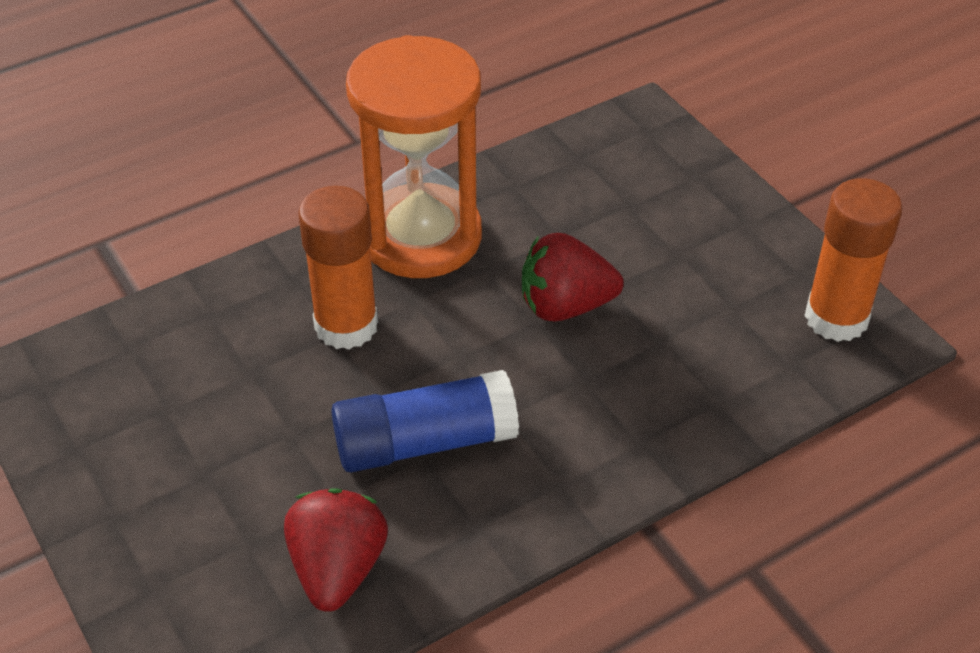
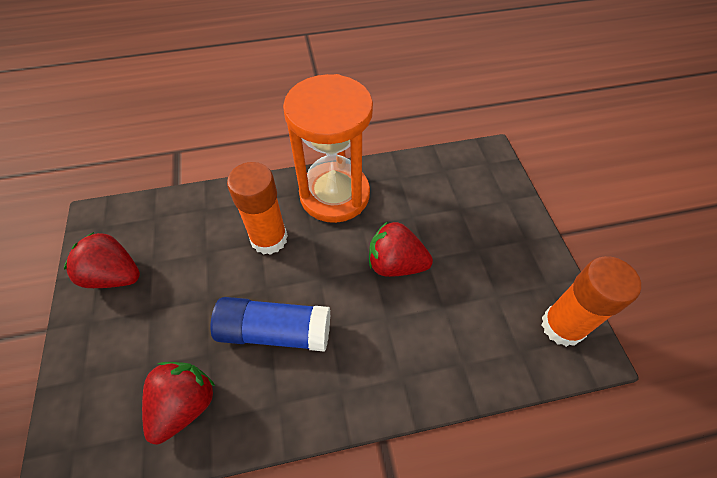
camera: 20 degrees right, 10 degrees up
(113, 445) = (114, 275): none -> red strawberry

